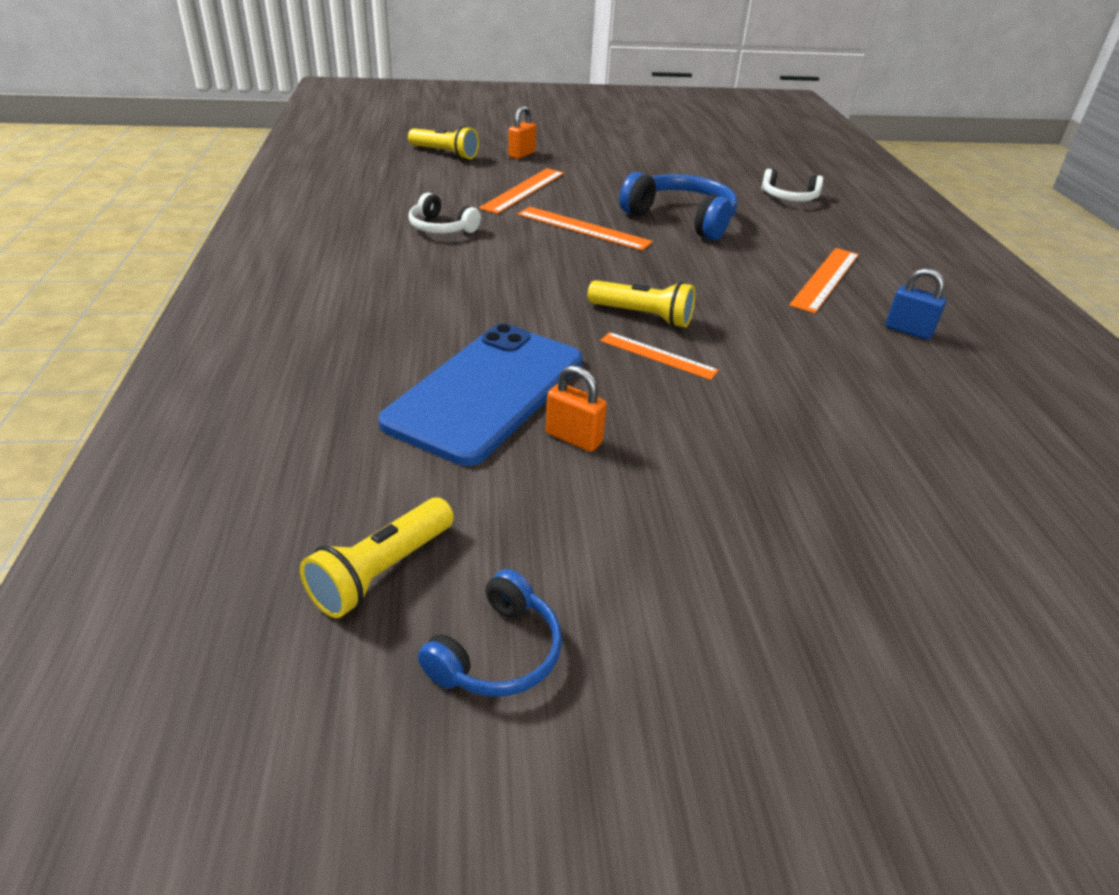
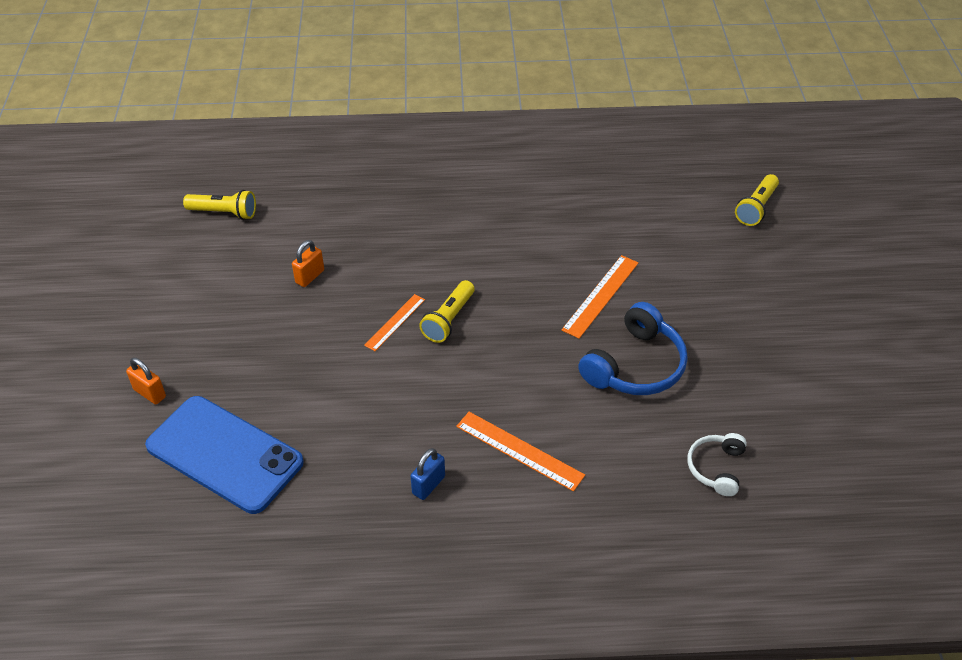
camera: 95 degrees right, 10 degrees up
(382, 572) = (224, 212): yellow flashlight -> yellow flashlight turned 150 degrees clockwise
(441, 228) = (585, 213): white headphones -> none
(487, 391) = (358, 242): blue phone -> blue phone (224, 454)
(498, 653) = (172, 248): blue headphones -> none
(522, 154) = (774, 259): orange padlock -> orange padlock (150, 393)
(523, 190) = (678, 260): orange ruler -> none

